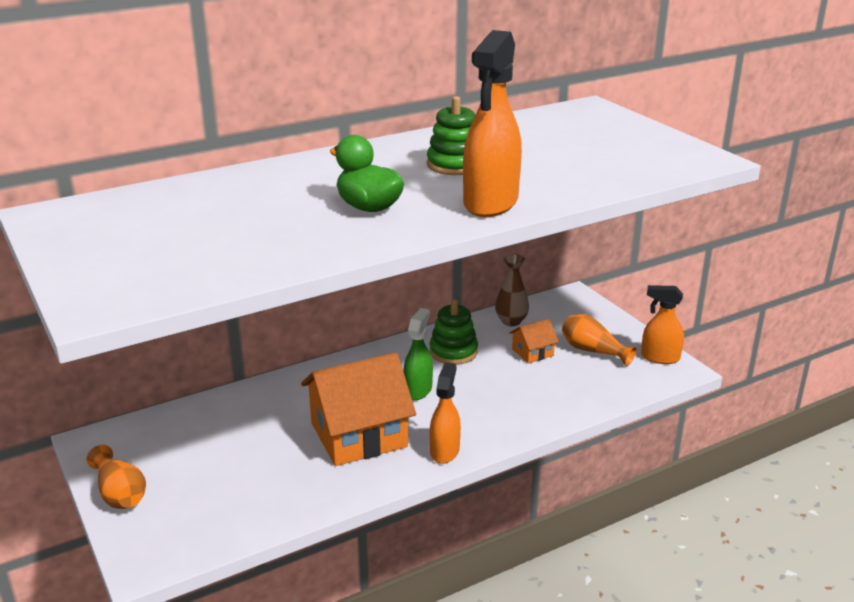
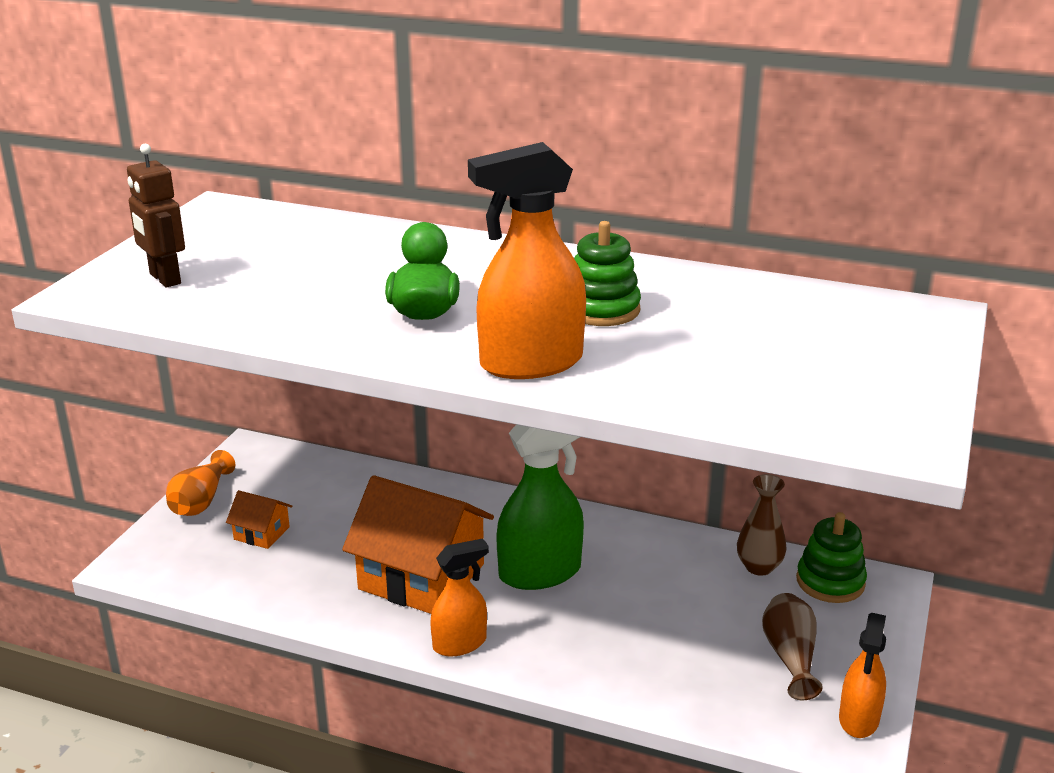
camera: 50 degrees right, 0 degrees up
(136, 269) = (164, 279): none -> brown robot
(418, 390) = (541, 573): green spray bottle -> green spray bottle, size x1.63
(453, 352) = (640, 559): green stacking toy -> green stacking toy (830, 582)
(532, 352) = (720, 613): orange house -> orange house (261, 533)
(593, 351) = (790, 657): orange vase -> brown vase
(659, 357) = (858, 719): orange spray bottle -> orange spray bottle turned 135 degrees counterclockwise

